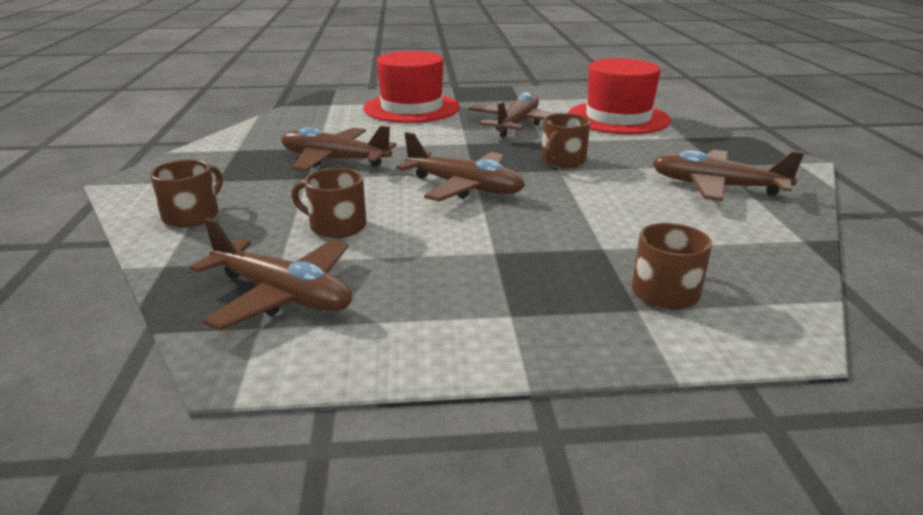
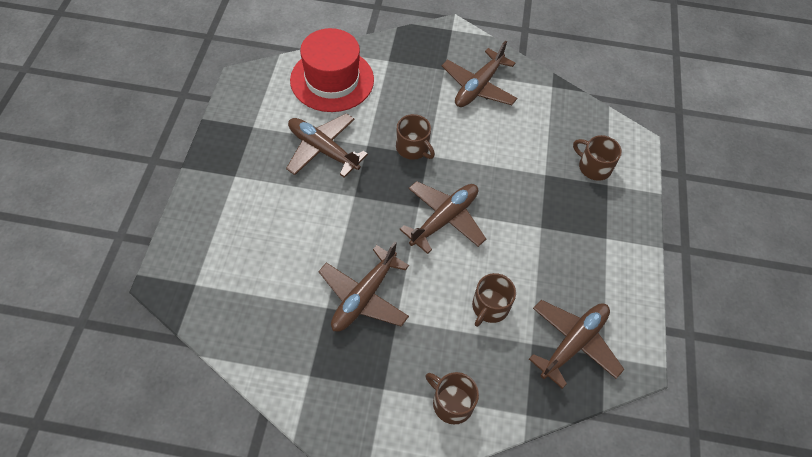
camera: 80 degrees left, 30 degrees up
(411, 108) = (241, 215): red hat -> none

